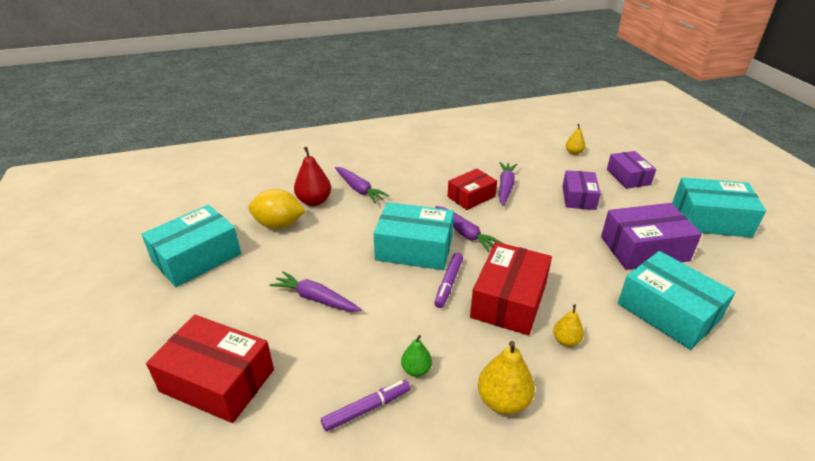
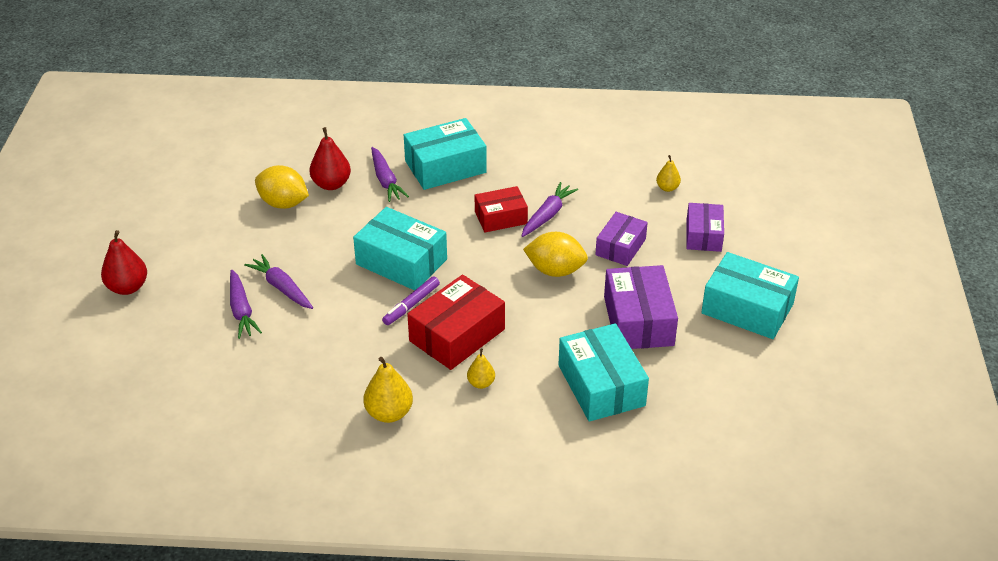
camera: 20 degrees right, 5 degrees up
(147, 340) = (127, 287): none -> red pear
(197, 258) = (193, 220): turquoise box -> turquoise box (445, 167)
(217, 380) = (171, 335): red box -> none
(366, 409) = (276, 388): purple marker -> none
(416, 370) = (333, 370): green pear -> none
(465, 233) = (463, 258): purple carrot -> purple carrot (241, 310)
(545, 226) = (555, 270): none -> yellow lemon
(644, 248) = (638, 321): purple box -> purple box turned 75 degrees clockwise

